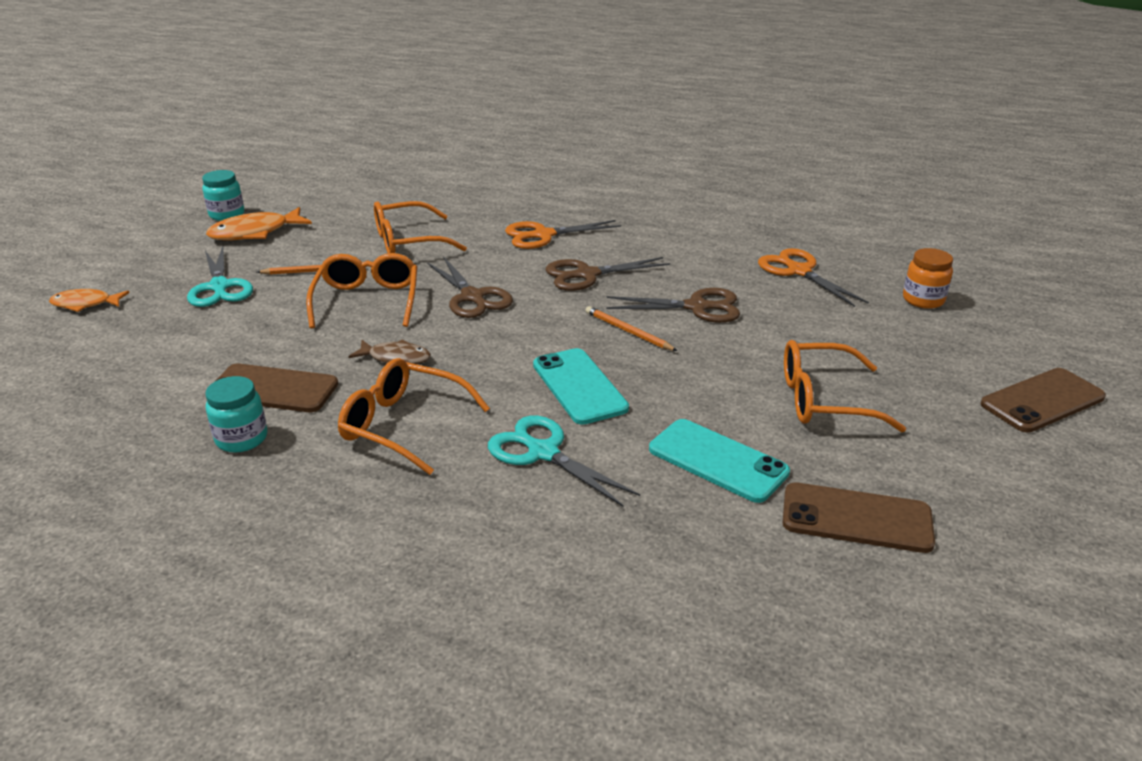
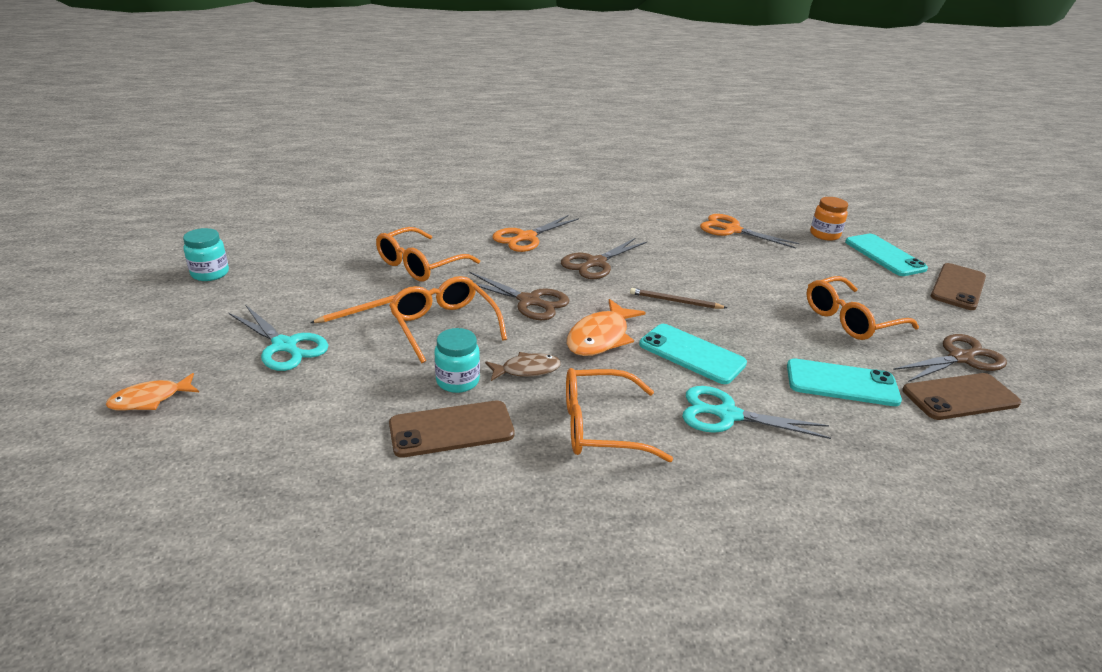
camera: 30 degrees left, 0 degrees up
(242, 439) = (476, 485): turquoise jar -> turquoise jar (457, 381)
(255, 233) = (261, 285): orange fish -> orange fish (600, 337)
(628, 331) = (675, 301): orange pencil -> brown pencil
(696, 307) = (699, 271): brown scissors -> brown scissors (960, 358)
(980, 341) = (884, 255): none -> turquoise phone

